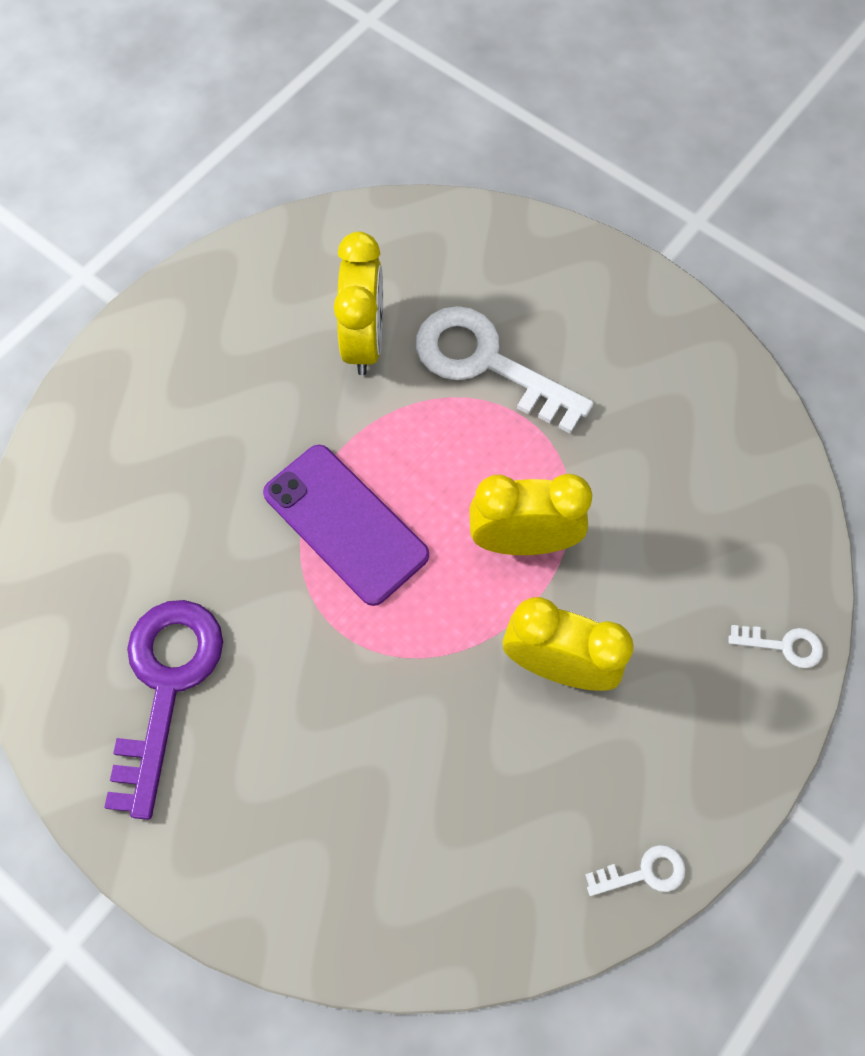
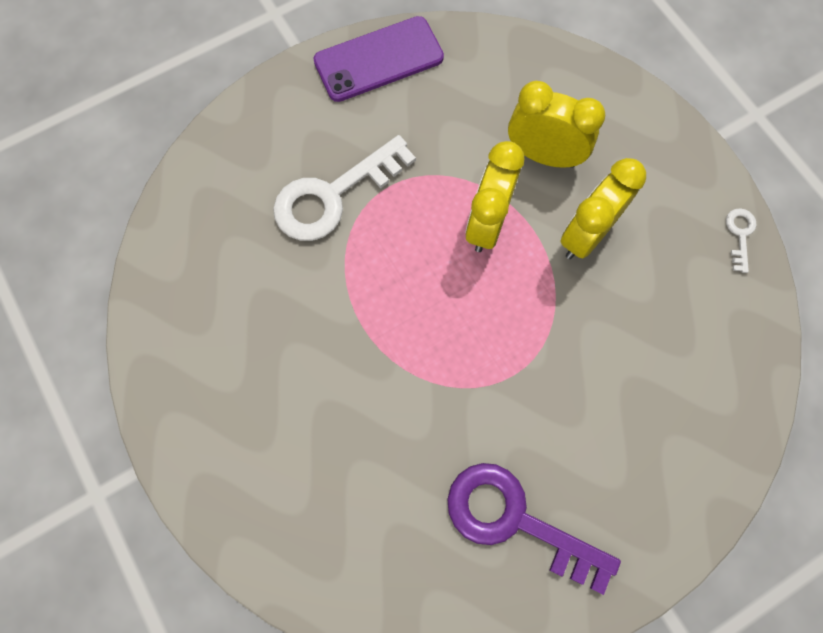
camera: 70 degrees left, 5 degrees up
(345, 524) = (428, 342): purple phone -> purple phone (378, 59)
(364, 341) = (274, 277): yellow clock -> yellow clock (543, 155)
(783, 645) = (615, 94): white key -> none

